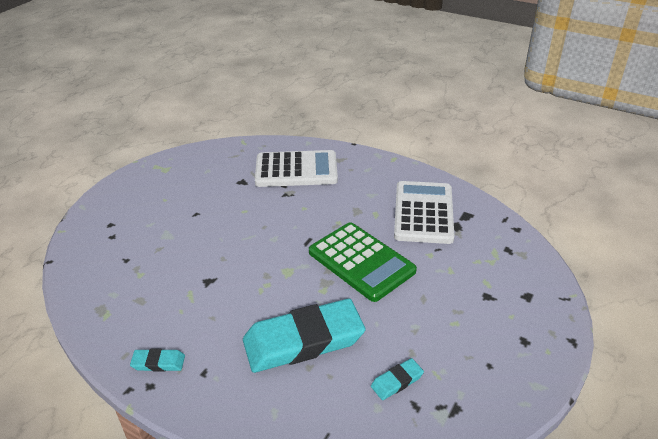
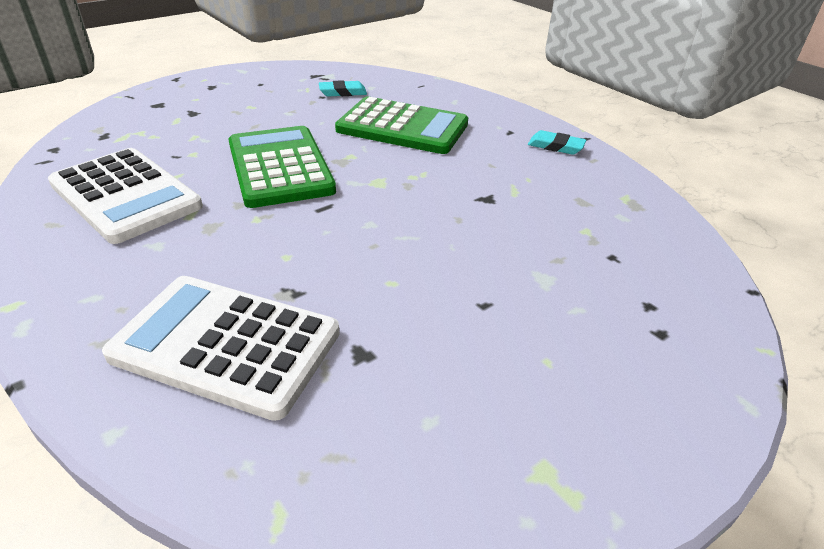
camera: 160 degrees left, 0 degrees up
(303, 341) = (402, 127): turquoise eraser -> green calculator
(423, 213) = (125, 195): white calculator -> white calculator turned 75 degrees counterclockwise

